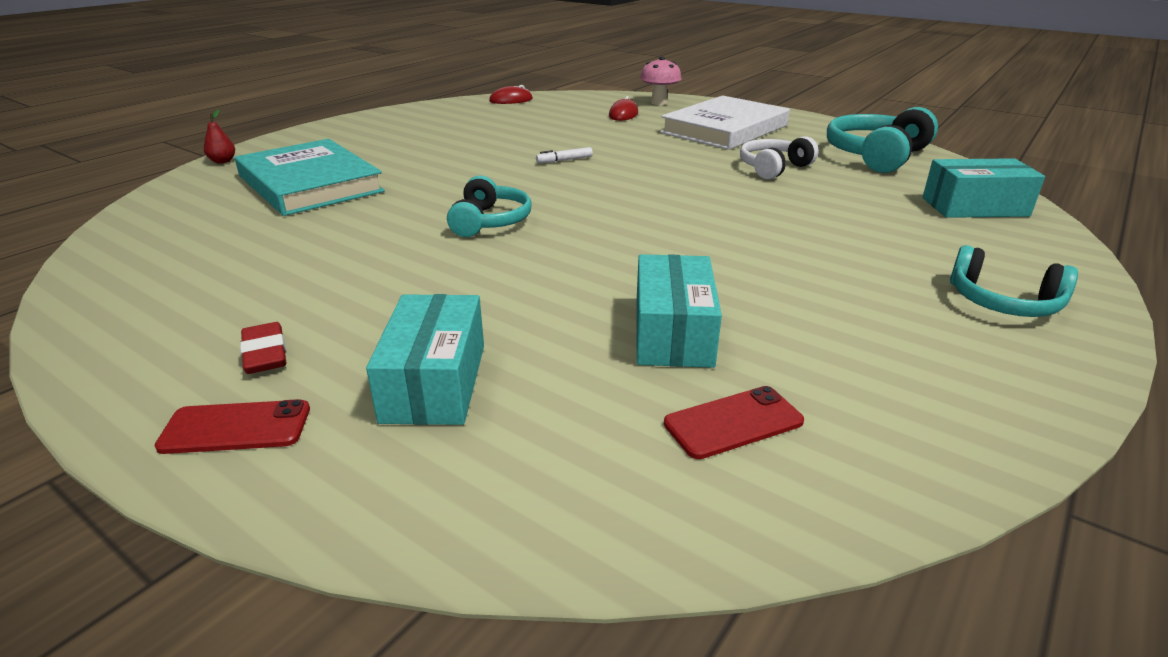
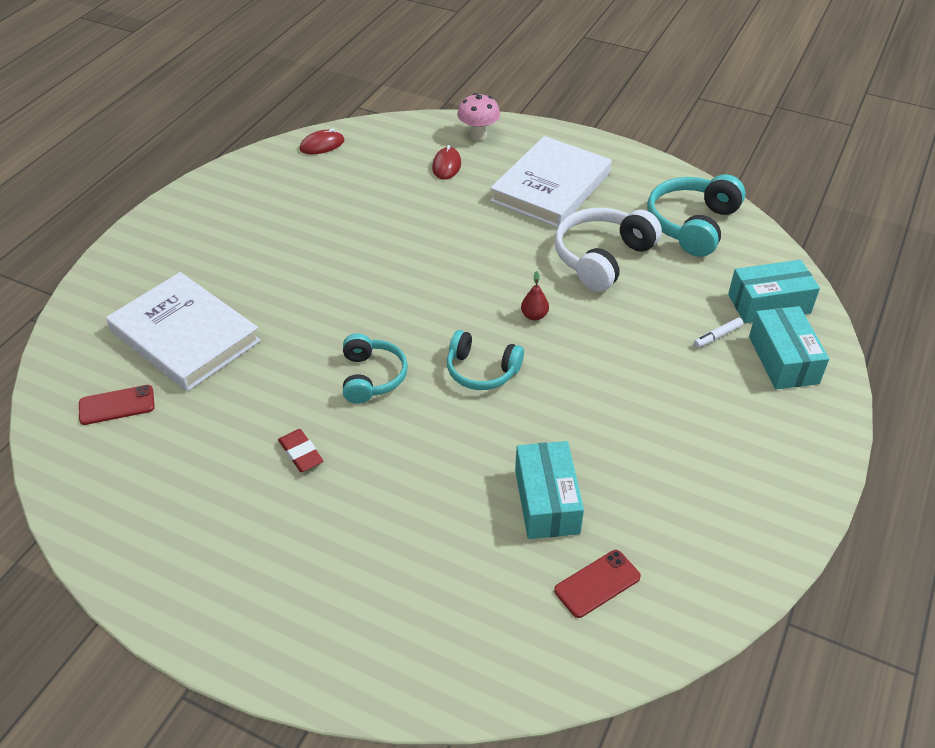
camera: 10 degrees left, 15 degrees up
(223, 161) = (78, 306): red pear -> red pear (534, 315)
(236, 428) = (281, 638): red phone -> red phone (117, 405)
(265, 354) = (264, 566): red eraser -> red eraser (301, 453)
(310, 184) = (185, 336): turquoise book -> white book
(434, 382) = (395, 577): turquoise box -> turquoise box (783, 360)
(565, 160) = (410, 265): white marker -> white marker (718, 336)
(773, 168) = (602, 258): white headphones -> white headphones, size x1.54
(1003, 302) = (775, 433): turquoise headphones -> turquoise headphones (481, 371)

